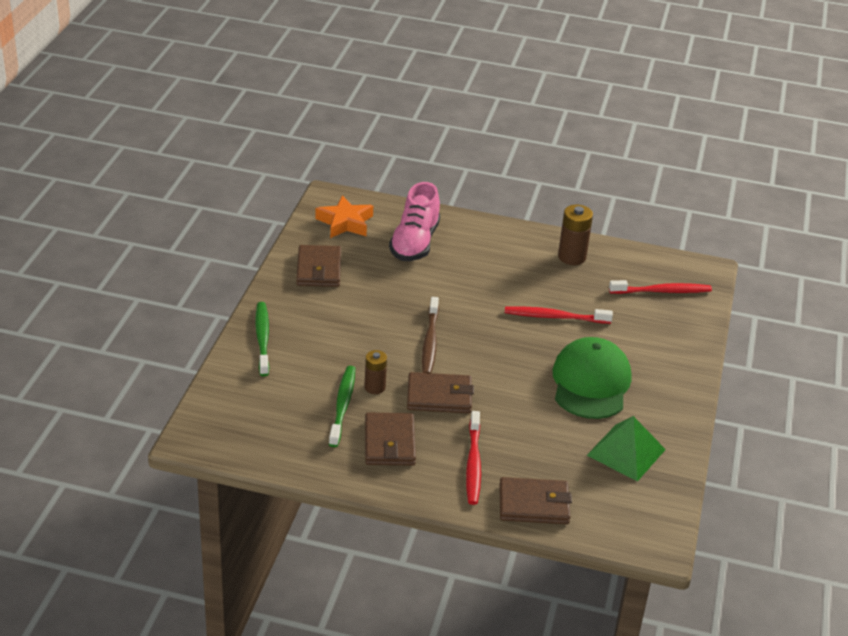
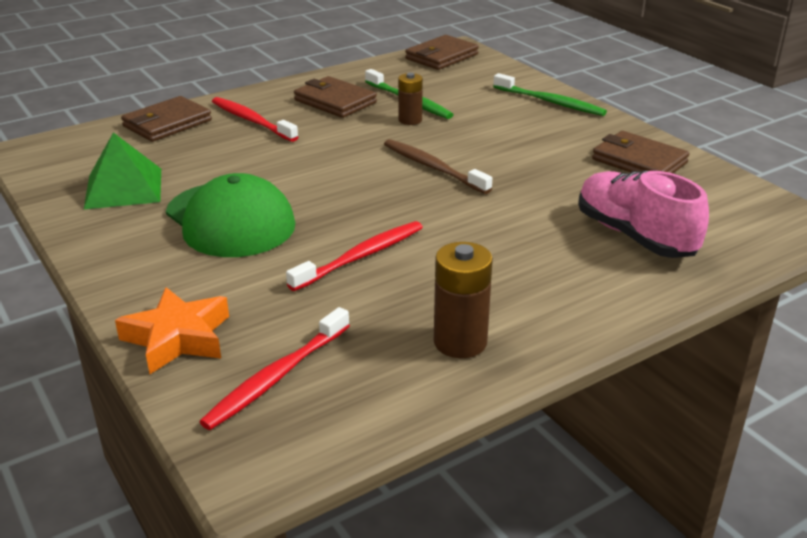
camera: 135 degrees right, 5 degrees down
(345, 222) = (730, 210): orange star -> orange star (178, 338)
(439, 396) = (351, 140): brown wallet -> brown wallet (441, 57)

